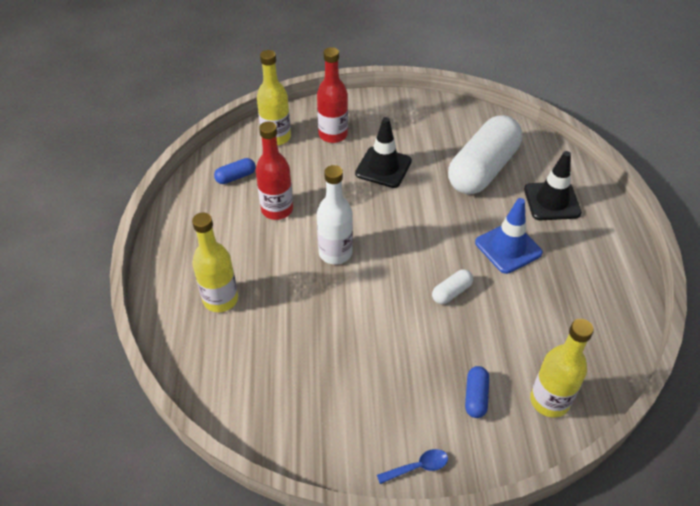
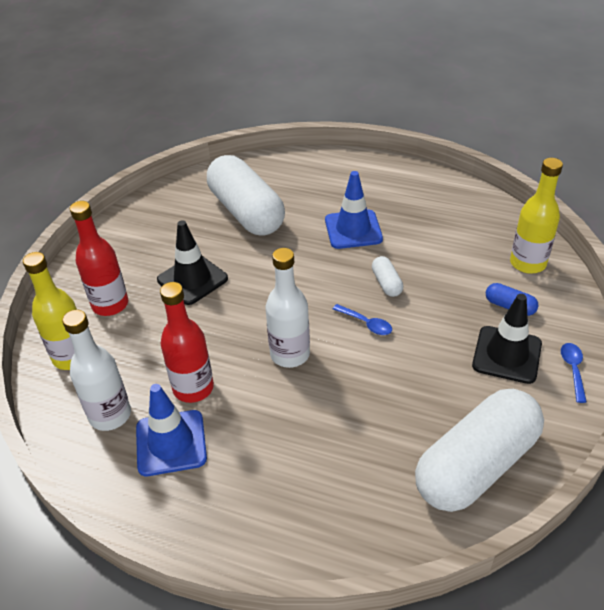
camera: 65 degrees left, 5 degrees down
(220, 299) = (302, 481): yellow bottle -> none
(225, 216) = (171, 443): none -> blue traffic cone
(236, 177) = (110, 415): blue capsule -> white bottle
(275, 408) = (476, 465): none -> white capsule
(394, 292) = (366, 324): none -> blue spoon
(552, 201) = (314, 185): black traffic cone -> black traffic cone (507, 355)

